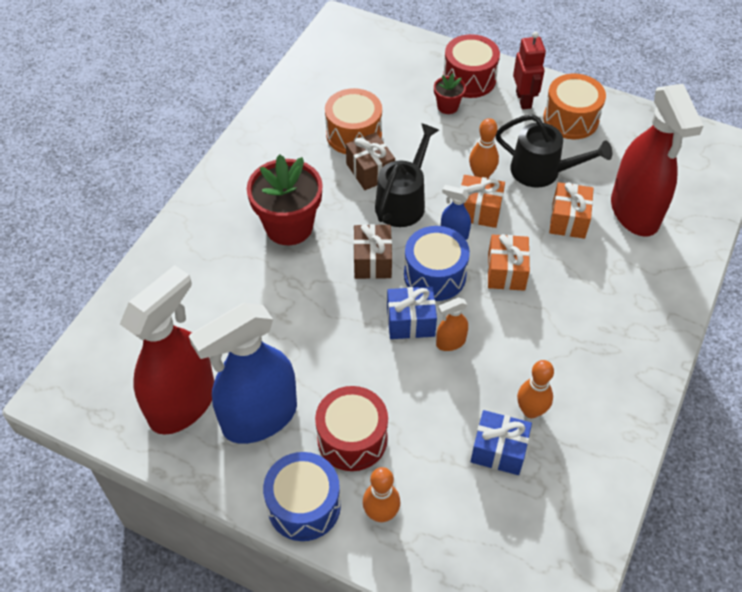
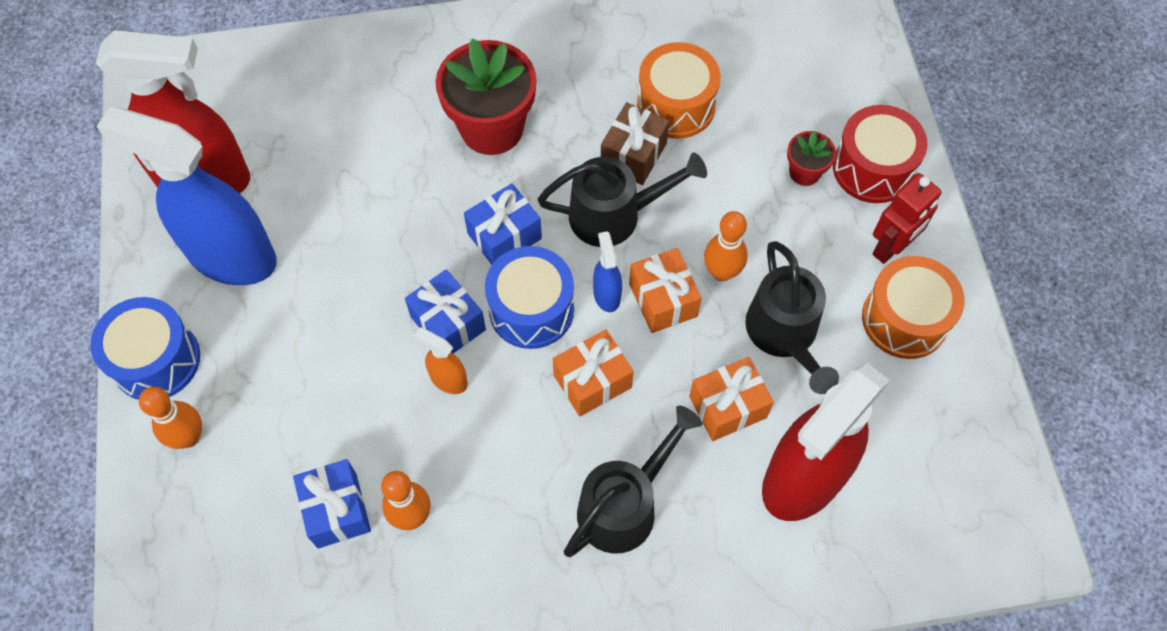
camera: 55 degrees right, 10 degrees up
(352, 438) = (261, 356): red drum -> none
(372, 261) = (504, 236): brown gift -> blue gift
(596, 299) = (625, 504): none -> black watering can

